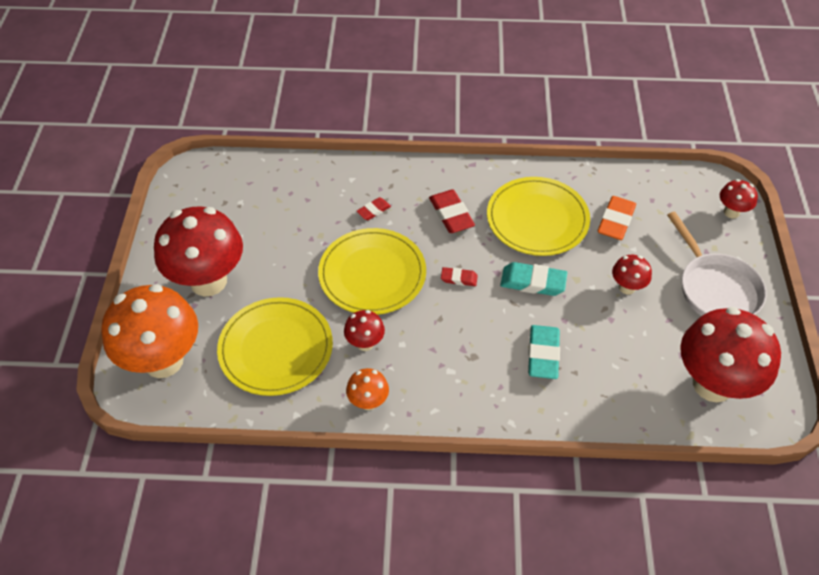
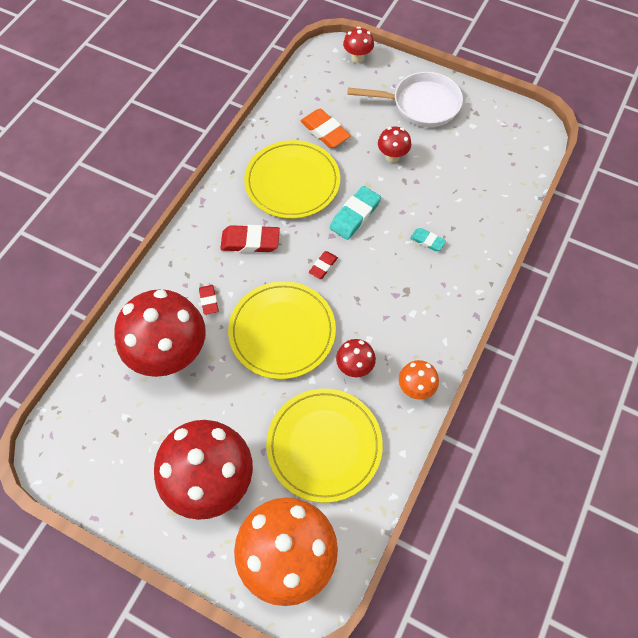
camera: 65 degrees left, 10 degrees up
(543, 354) = (427, 241): turquoise eraser -> turquoise eraser, size x0.57
(712, 384) = (500, 150): red mushroom -> red mushroom (170, 355)

